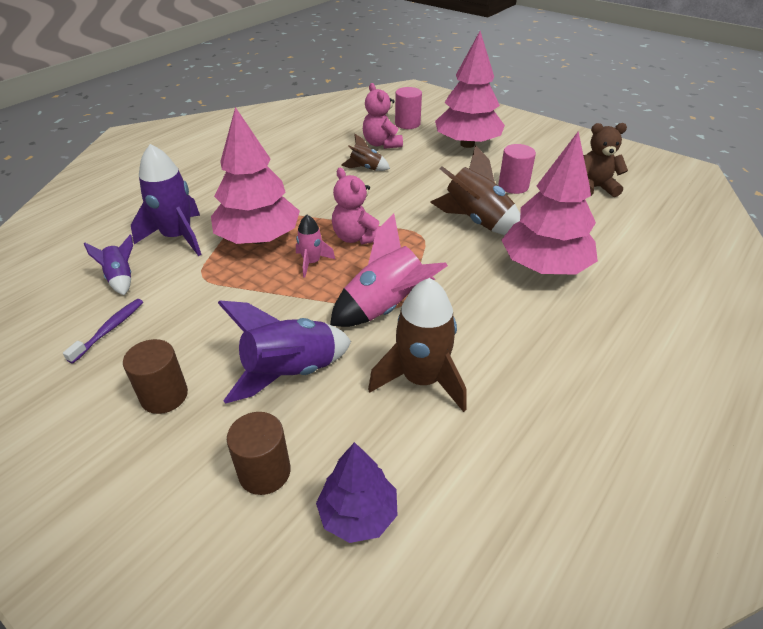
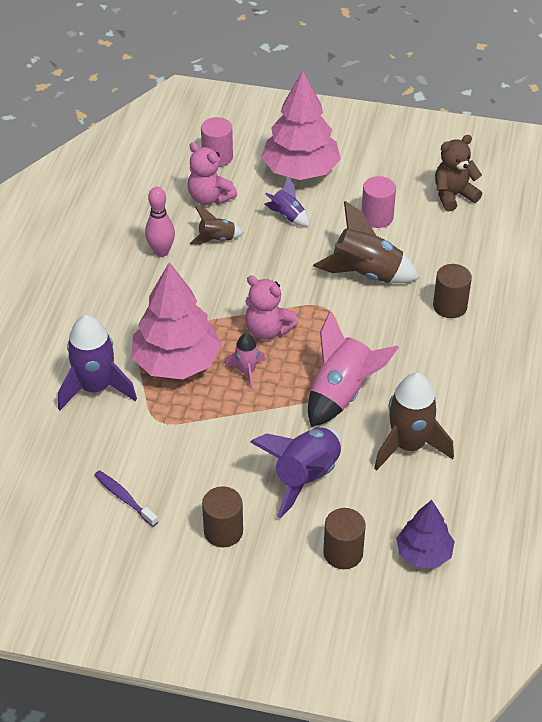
camera: 25 degrees left, 5 degrees up
(109, 329) = (124, 498): purple toothbrush -> purple toothbrush turned 45 degrees counterclockwise
(121, 278) = (84, 449): purple rocket -> purple rocket (287, 216)
(316, 165) = (161, 252): none -> pink bowling pin
(544, 267) = (450, 306): pink tree -> brown cylinder

